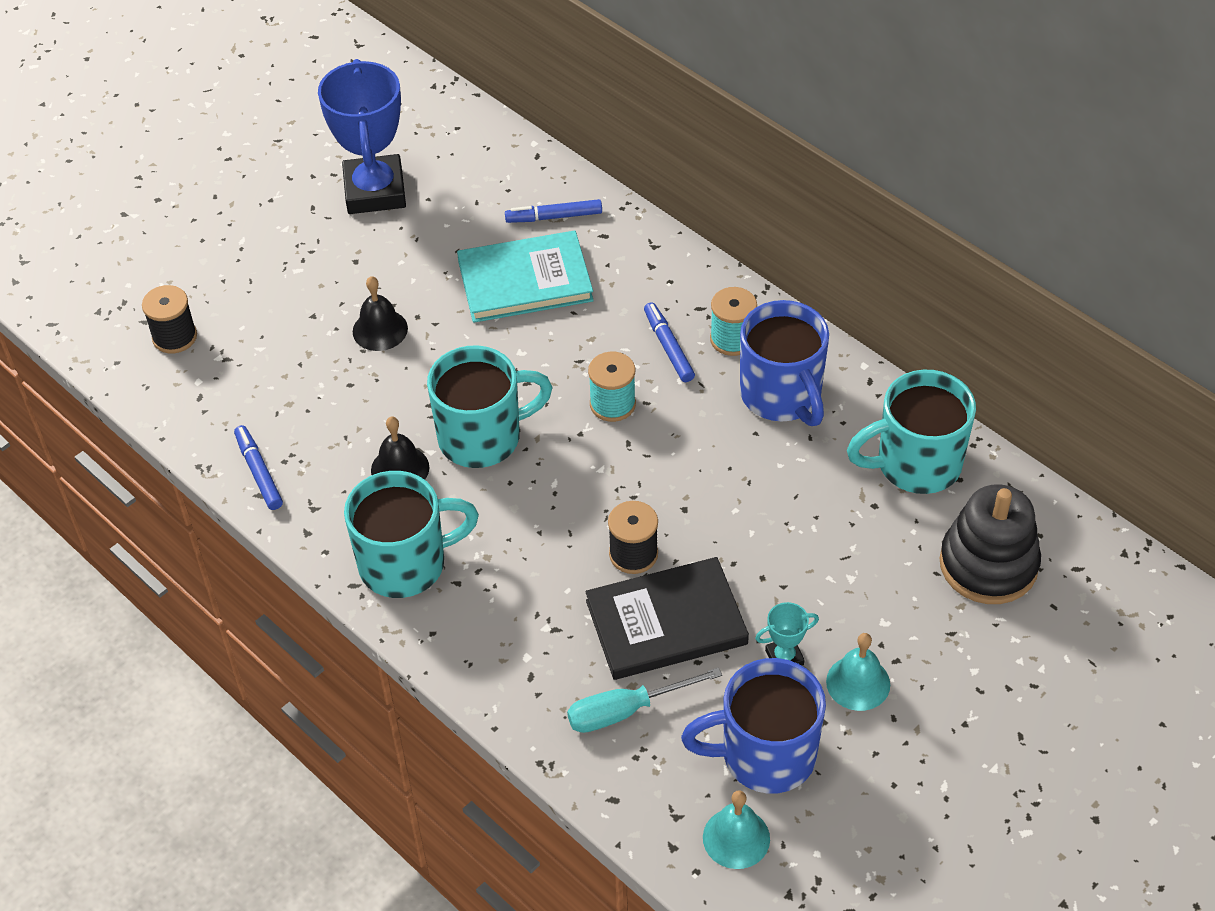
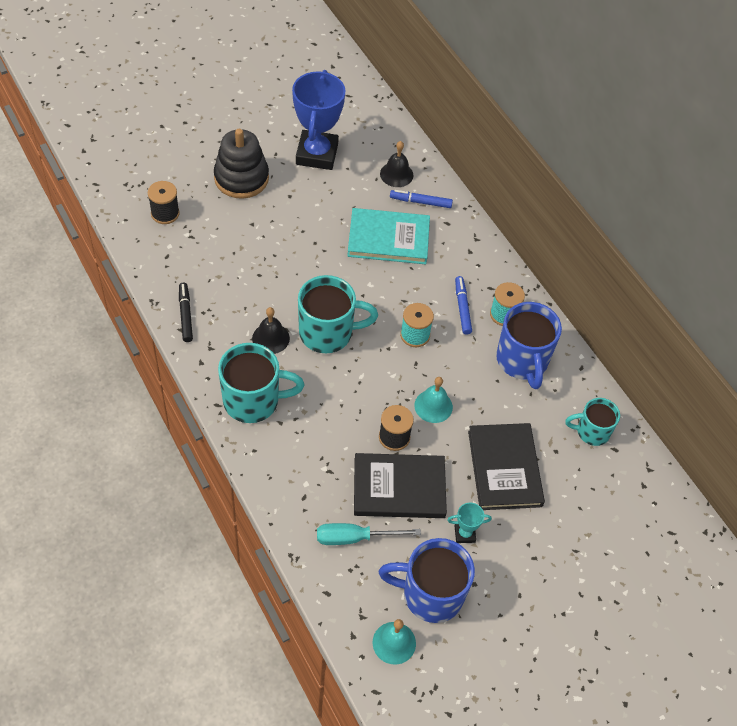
camera: 10 degrees right, 5 degrees up
(259, 472) = (185, 315): blue marker -> black marker
(380, 330) = (289, 245): black bell -> black bell (396, 174)
(809, 550) = (504, 468): none -> black book
(858, 683) = (505, 565): turquoise bell -> turquoise bell (433, 406)
(915, 464) = (591, 432): turquoise mug -> turquoise mug, size x0.61
(988, 564) = (615, 512): black stacking toy -> black stacking toy (241, 178)

